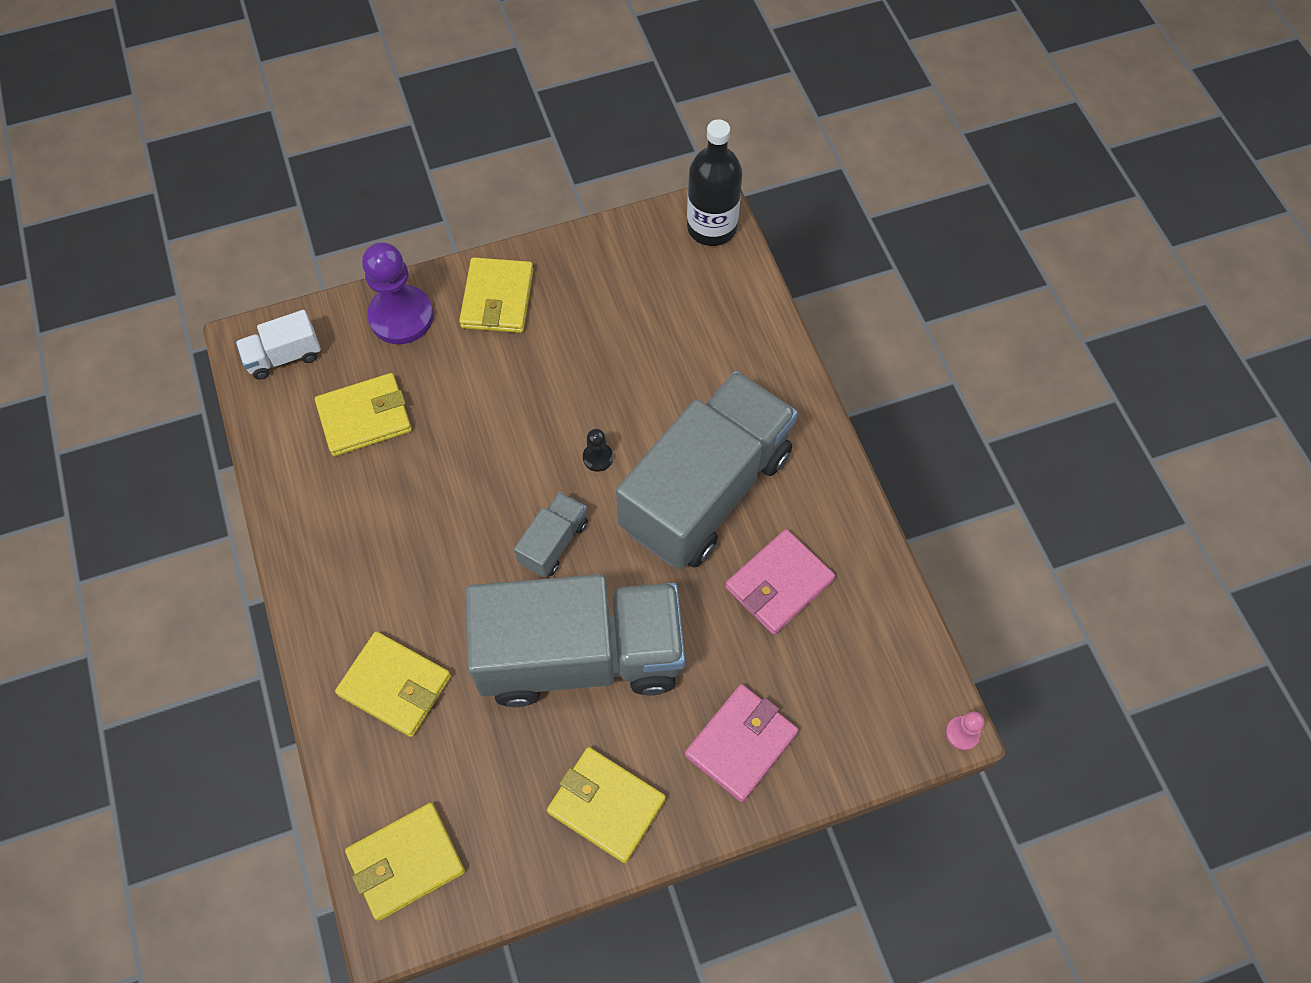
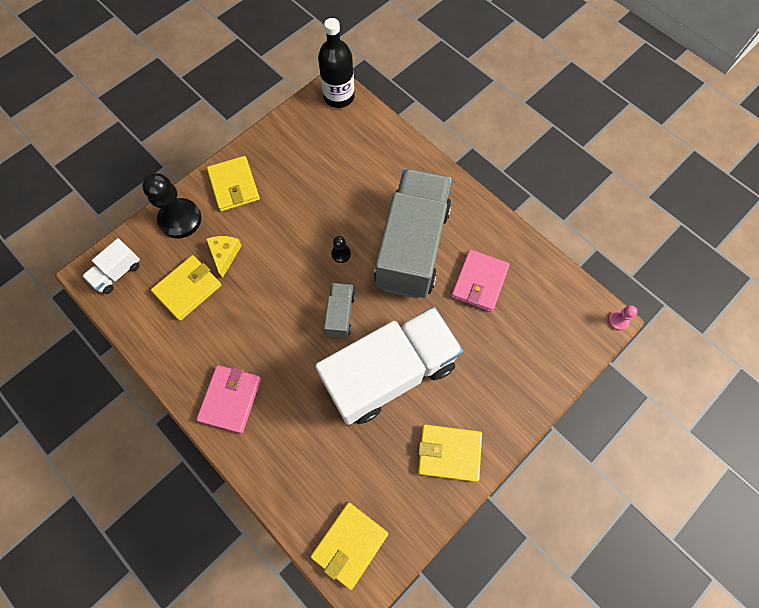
camera: 25 degrees left, 5 degrees up
(395, 685) = (289, 441): yellow wallet -> none
(401, 317) = (180, 219): purple pawn -> black pawn
(437, 391) = (224, 254): none -> yellow cheese
(581, 655) = (390, 373): grey truck -> white truck
(741, 744) = (505, 381): pink wallet -> pink wallet (230, 399)

